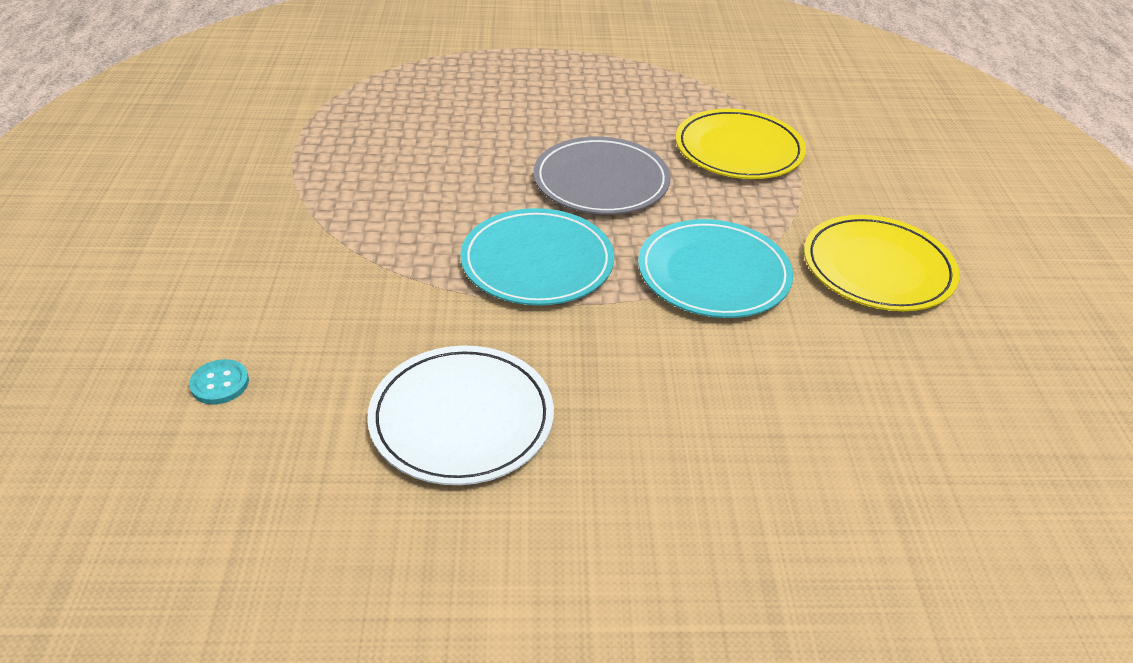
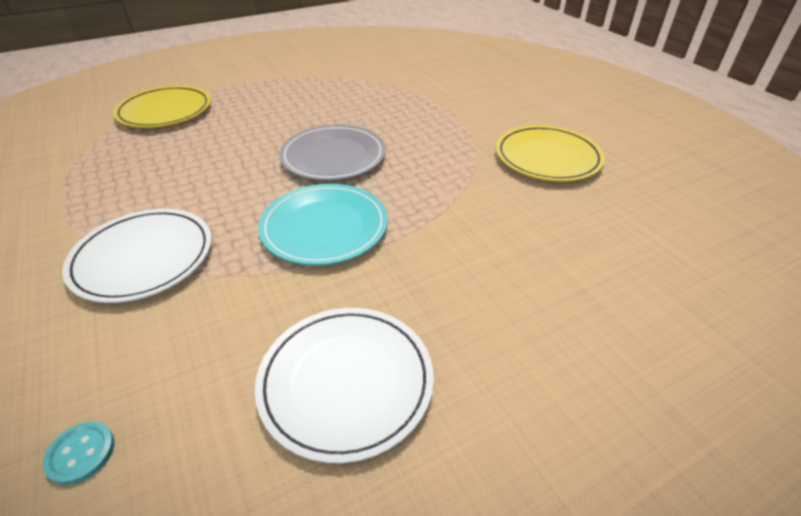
camera: 25 degrees left, 0 degrees up
(343, 231) = (143, 257): none -> white plate
(713, 274) = (454, 194): turquoise plate -> none
(738, 150) = (409, 112): yellow plate -> yellow plate (165, 111)

